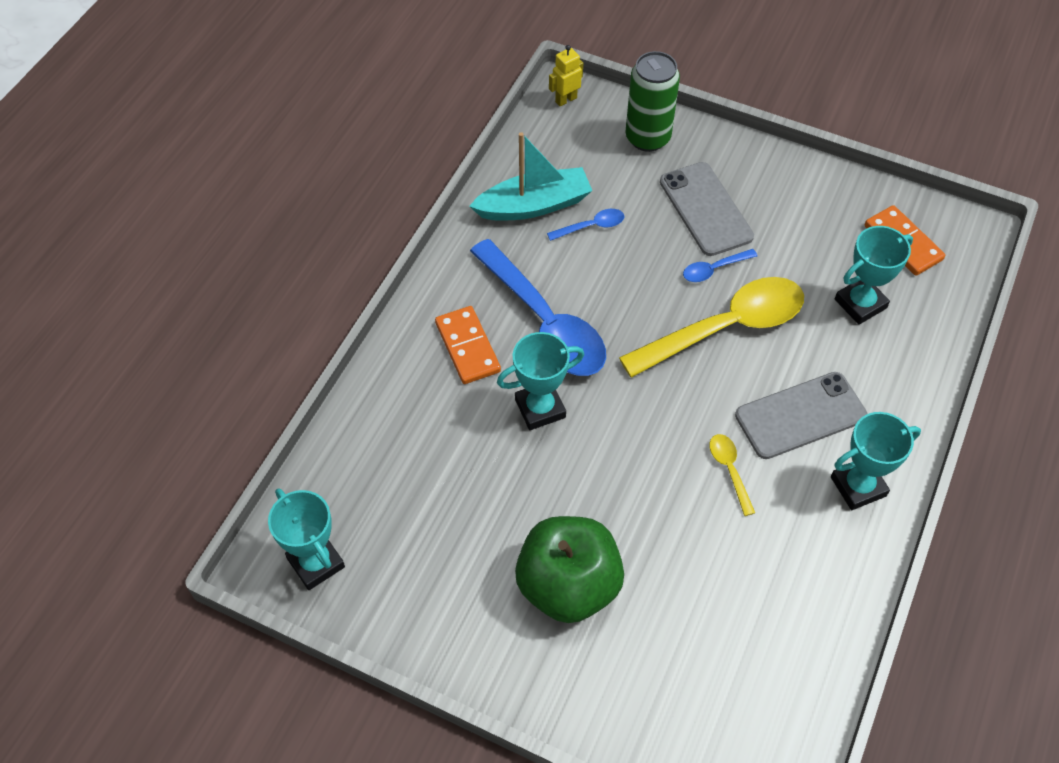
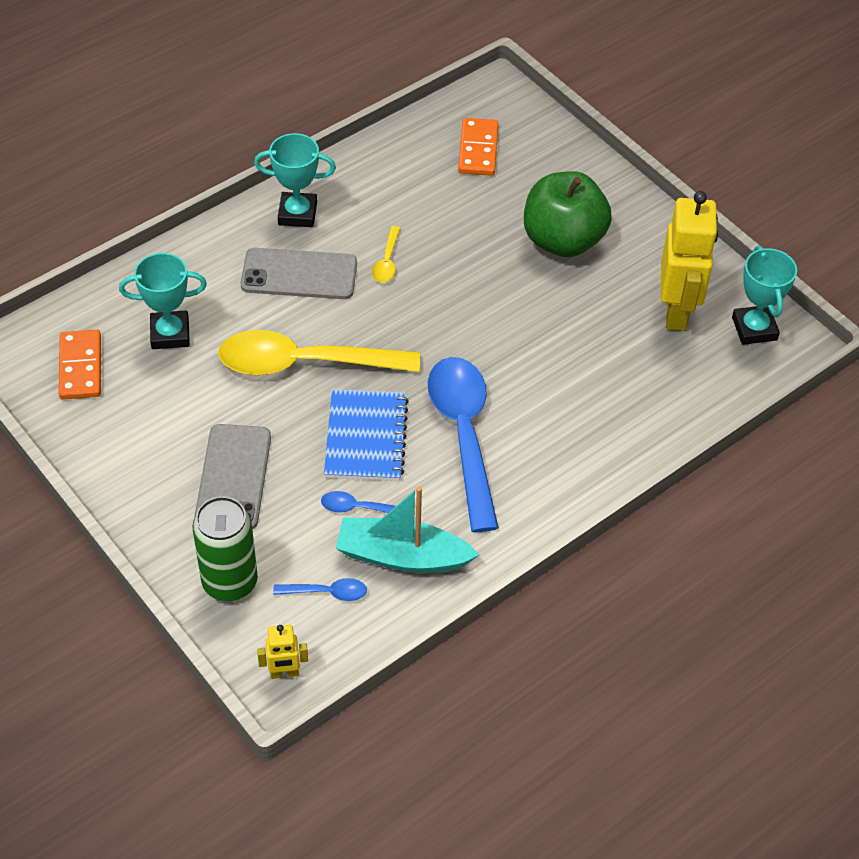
camera: 155 degrees left, 5 degrees down
(406, 547) = (677, 312): none -> yellow robot
(467, 347) = (548, 442): orange domino -> orange domino (478, 150)
(540, 408) = (512, 365): turquoise trophy -> none
(625, 284) = (366, 437): none -> blue notebook
(714, 269) = (273, 417): blue spoon -> blue spoon (327, 592)

